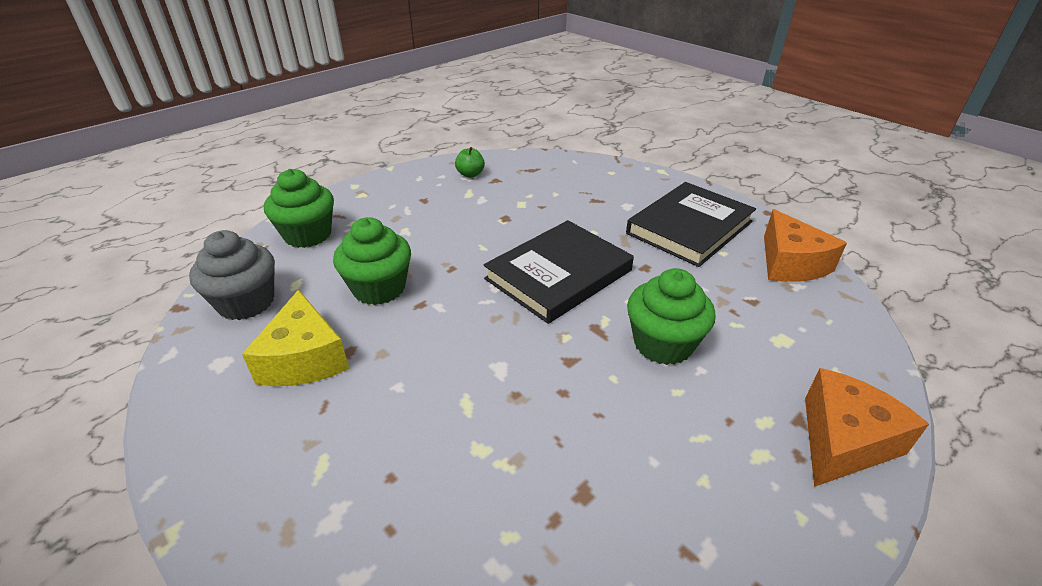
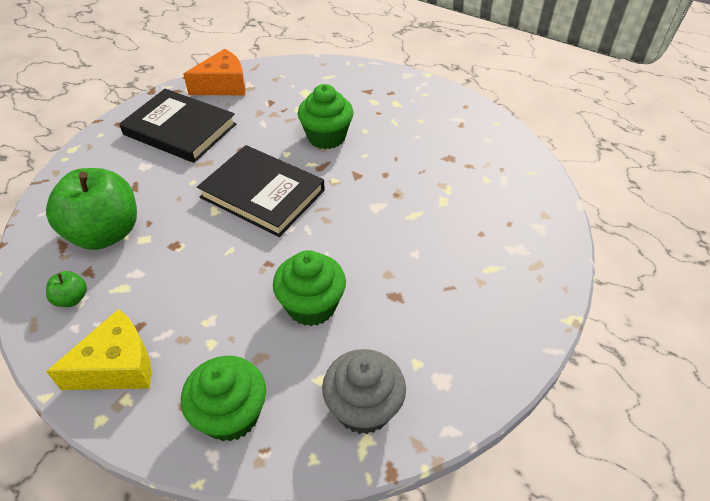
camera: 105 degrees left, 10 degrees up
(304, 358) = (413, 321): yellow cheese -> yellow cheese (117, 366)
(537, 186) = (105, 233): none -> green apple
(843, 441) = (375, 79): orange cheese -> none

